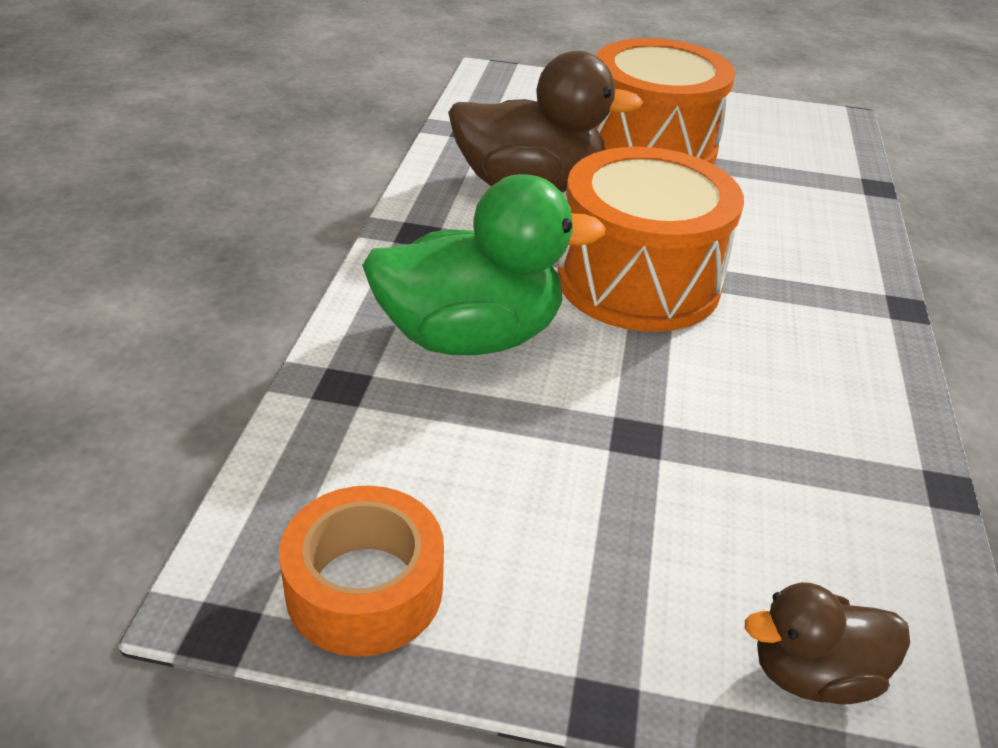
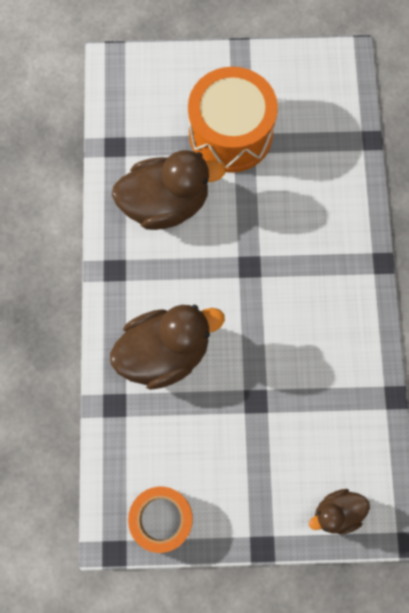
camera: 10 degrees left, 35 degrees up
(470, 337) = (165, 352): green duck -> brown duck
(638, 281) = (241, 280): orange drum -> none

